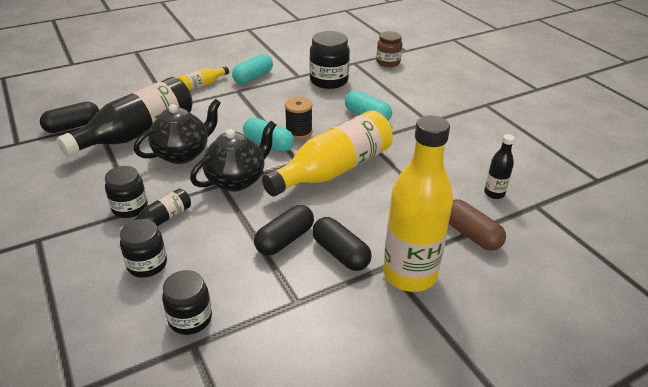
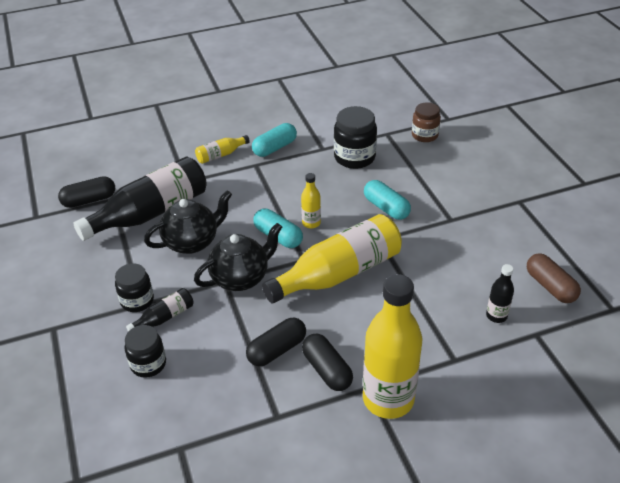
camera: 10 degrees right, 5 degrees up
(190, 319) = (181, 423): black jar -> none
(299, 132) = (311, 223): black spool -> yellow bottle
(471, 234) = (459, 361): brown capsule -> brown capsule (550, 286)

